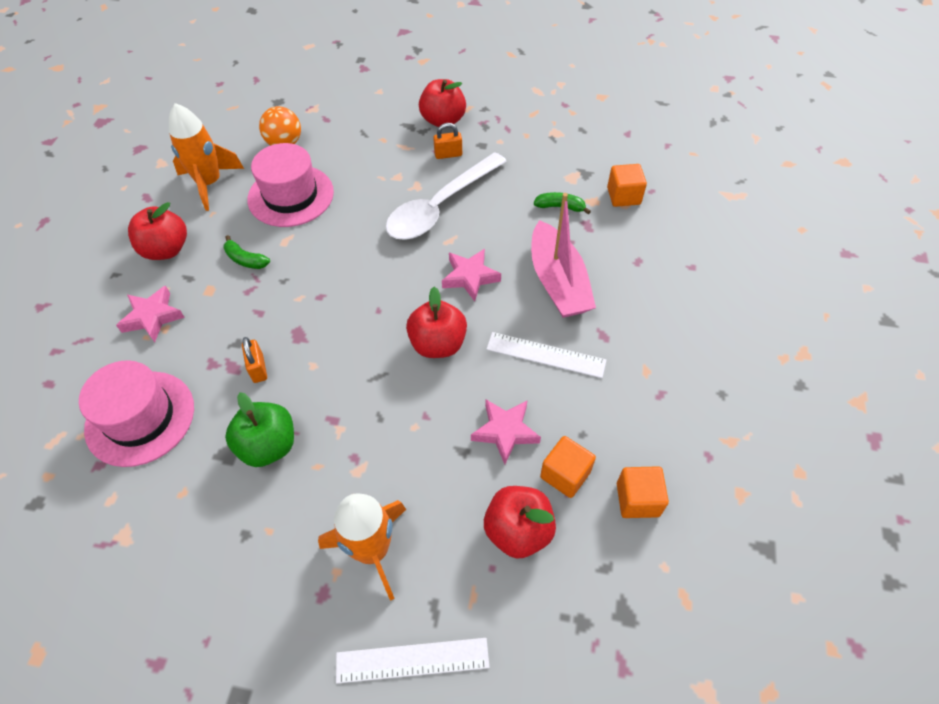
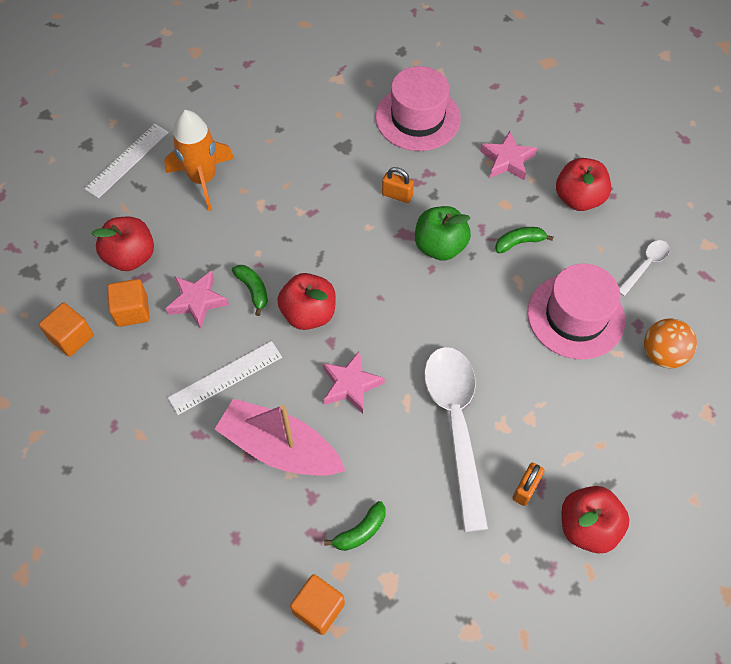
camera: 130 degrees right, 5 degrees up
(210, 183) = (645, 266): orange rocket -> white spoon
(268, 446) = (327, 169): green apple -> green apple (440, 246)
(454, 399) = (253, 290): none -> green banana

